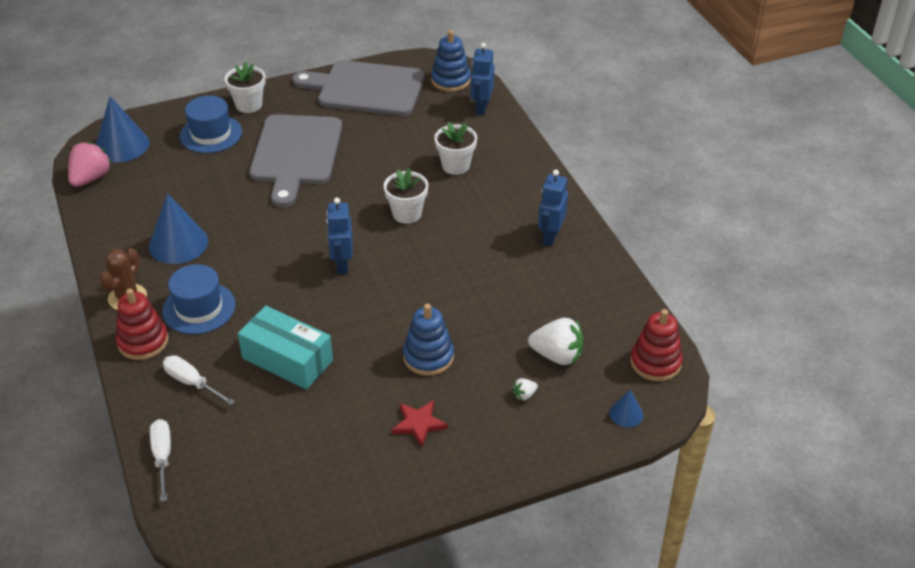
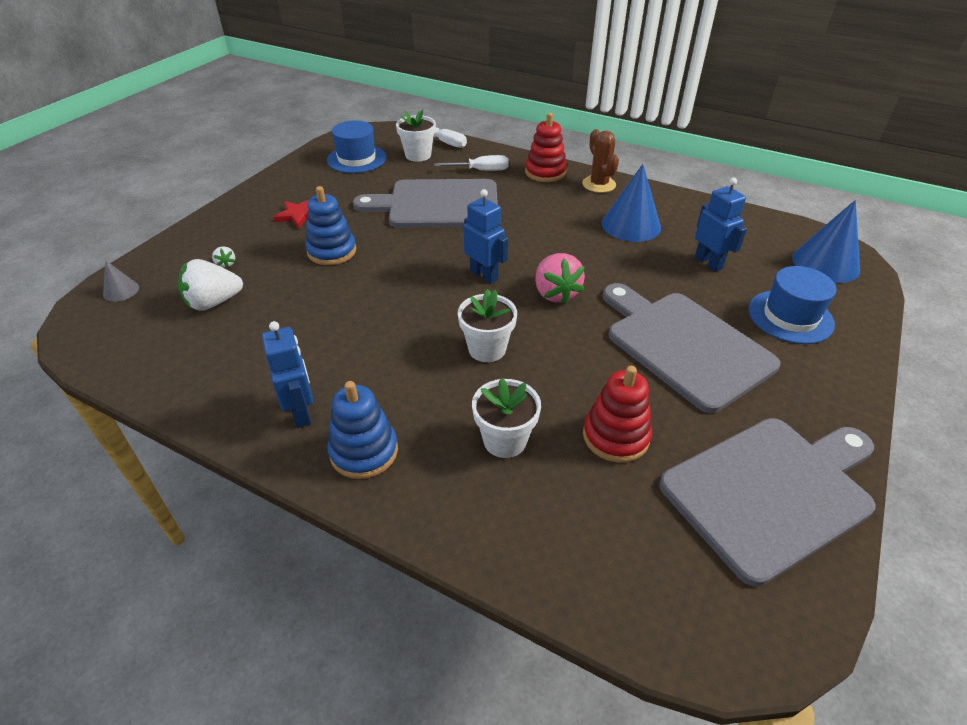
camera: 140 degrees right, 0 degrees up
(91, 178) = (783, 229): pink strawberry -> pink strawberry (555, 293)
(199, 308) = (543, 201): blue hat -> blue hat (356, 159)
(249, 105) = (829, 371): white flower pot -> white flower pot (418, 155)
(287, 359) = (437, 205): turquoise box -> grey cutting board
(450, 80) = (700, 606): blue stacking toy -> blue stacking toy (364, 451)
(481, 107) = (587, 575): blue robot -> blue robot (708, 262)
(524, 395) = (226, 264): white strawberry -> white strawberry turned 135 degrees clockwise
(626, 414) = (121, 291): blue cone -> grey cone
(655, 362) = (103, 342): red stacking toy -> red stacking toy (615, 436)

